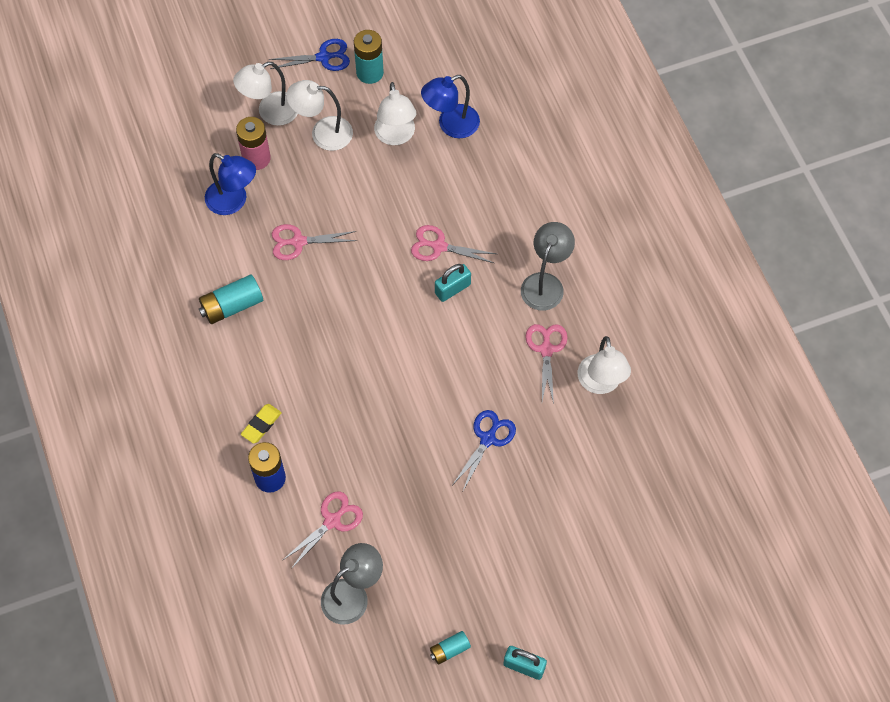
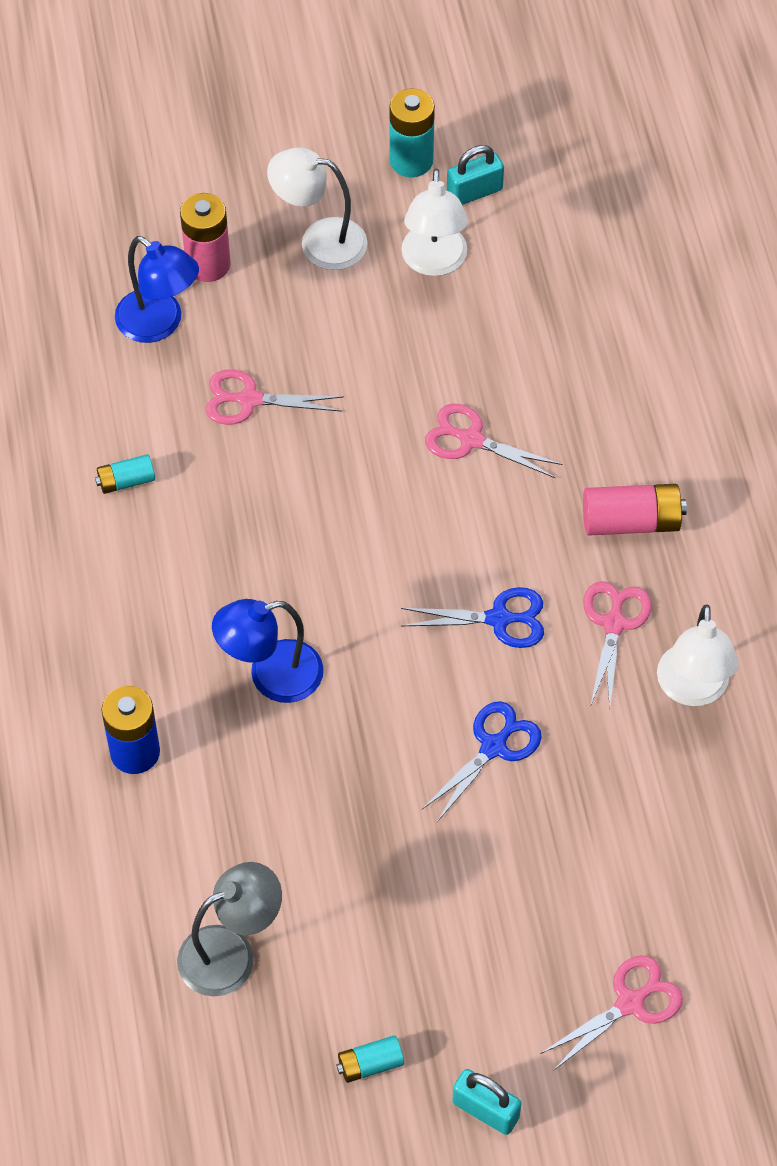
camera: 10 degrees right, 5 degrees down
(232, 306) = (126, 481): turquoise battery -> turquoise battery, size x0.58
(261, 425) = (137, 668): yellow eraser -> none
(270, 112) = (243, 199): white lamp -> none
(323, 57) = (342, 127): blue scissors -> blue scissors (498, 619)
(332, 521) = (220, 834): pink scissors -> pink scissors (630, 1003)
(451, 125) = (525, 258): blue lamp -> blue lamp (271, 676)
(452, 289) = (480, 508): turquoise padlock -> turquoise padlock (474, 192)
(545, 283) = (631, 521): grey lamp -> pink battery

